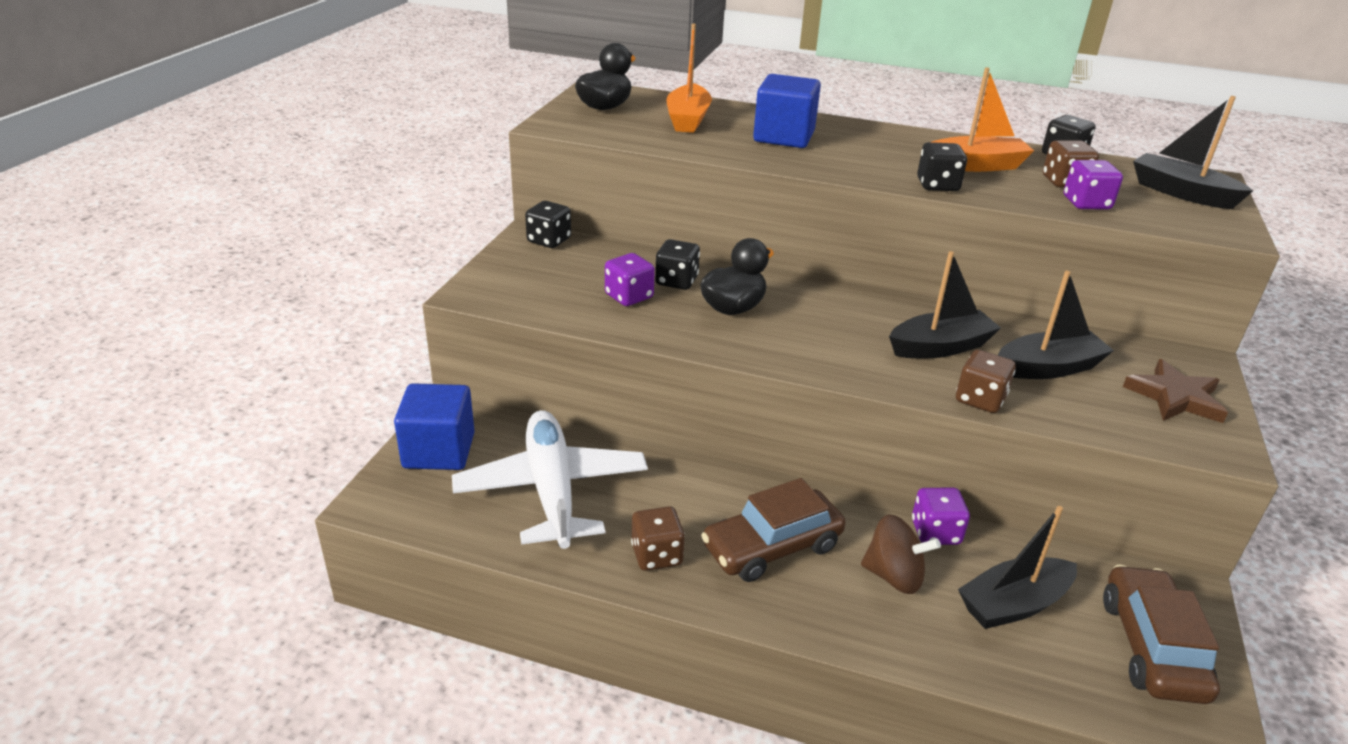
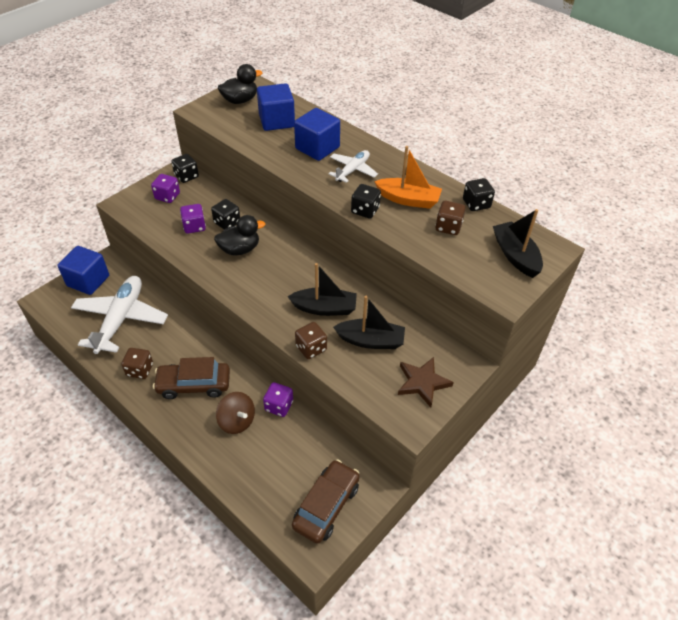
camera: 25 degrees right, 15 degrees up
(688, 119) = (276, 121): orange boat -> blue cube
(863, 150) = (352, 170): none -> white plane
(1013, 604) = (280, 457): black boat -> none
(1086, 203) = (440, 248): purple dice -> purple dice (167, 196)

